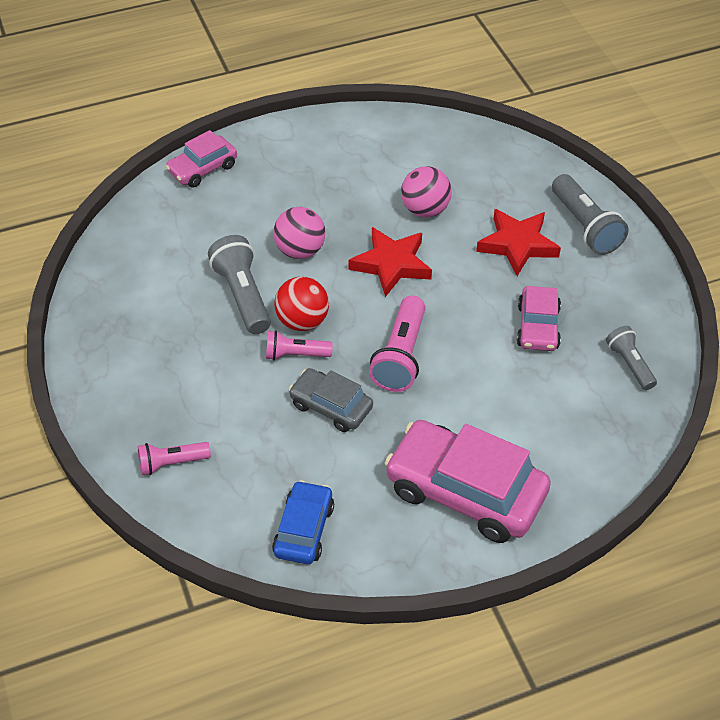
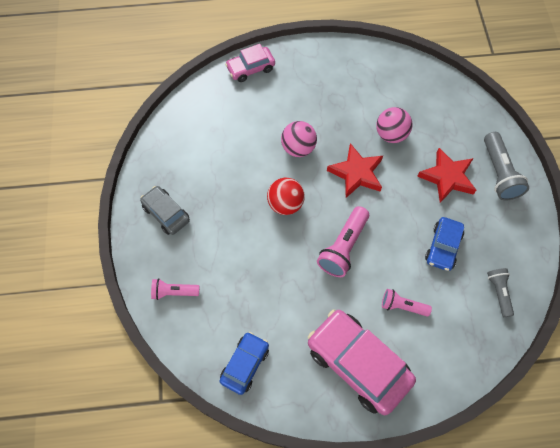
camera: 15 degrees right, 15 degrees up
(243, 295) = (251, 174): grey flashlight -> none
(295, 354) = (274, 229): pink flashlight -> pink flashlight (402, 306)
(331, 406) = (287, 275): grey car -> grey car (166, 213)
(538, 327) = (443, 247): pink car -> blue car

